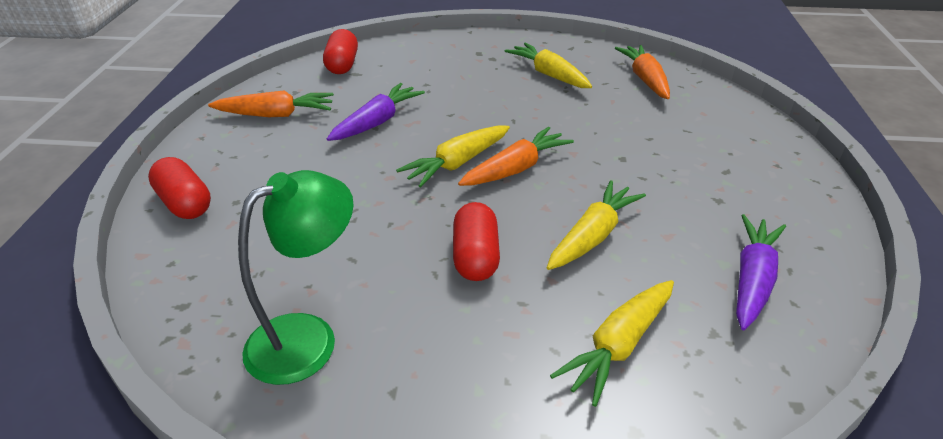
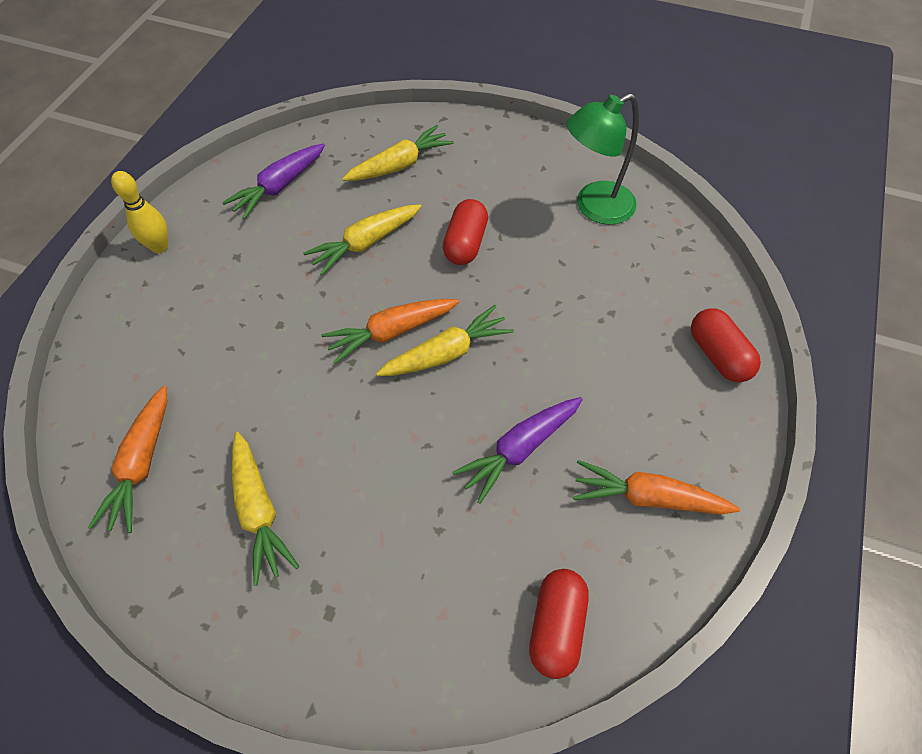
camera: 165 degrees left, 20 degrees up
(805, 193) = (159, 247): none -> yellow bowling pin

